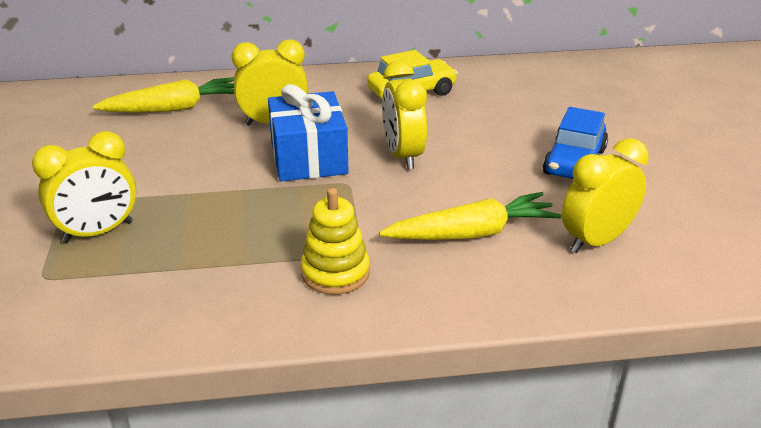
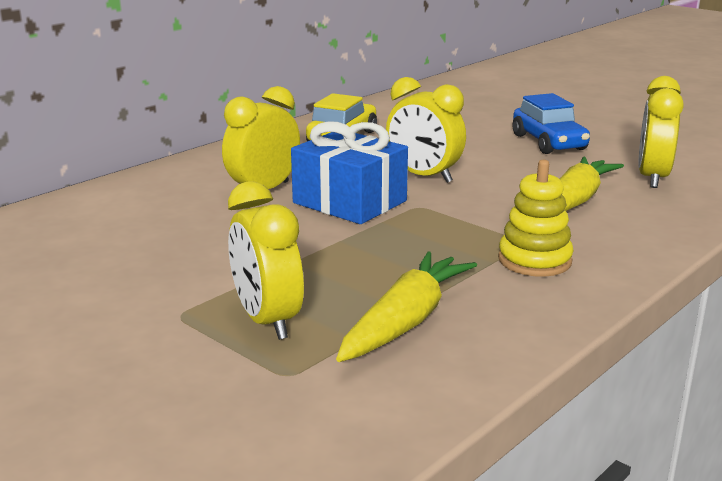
camera: 40 degrees left, 10 degrees down
(98, 232) = (267, 321): yellow clock -> yellow clock turned 135 degrees clockwise
(174, 108) = (134, 210): yellow carrot -> yellow carrot (406, 321)

